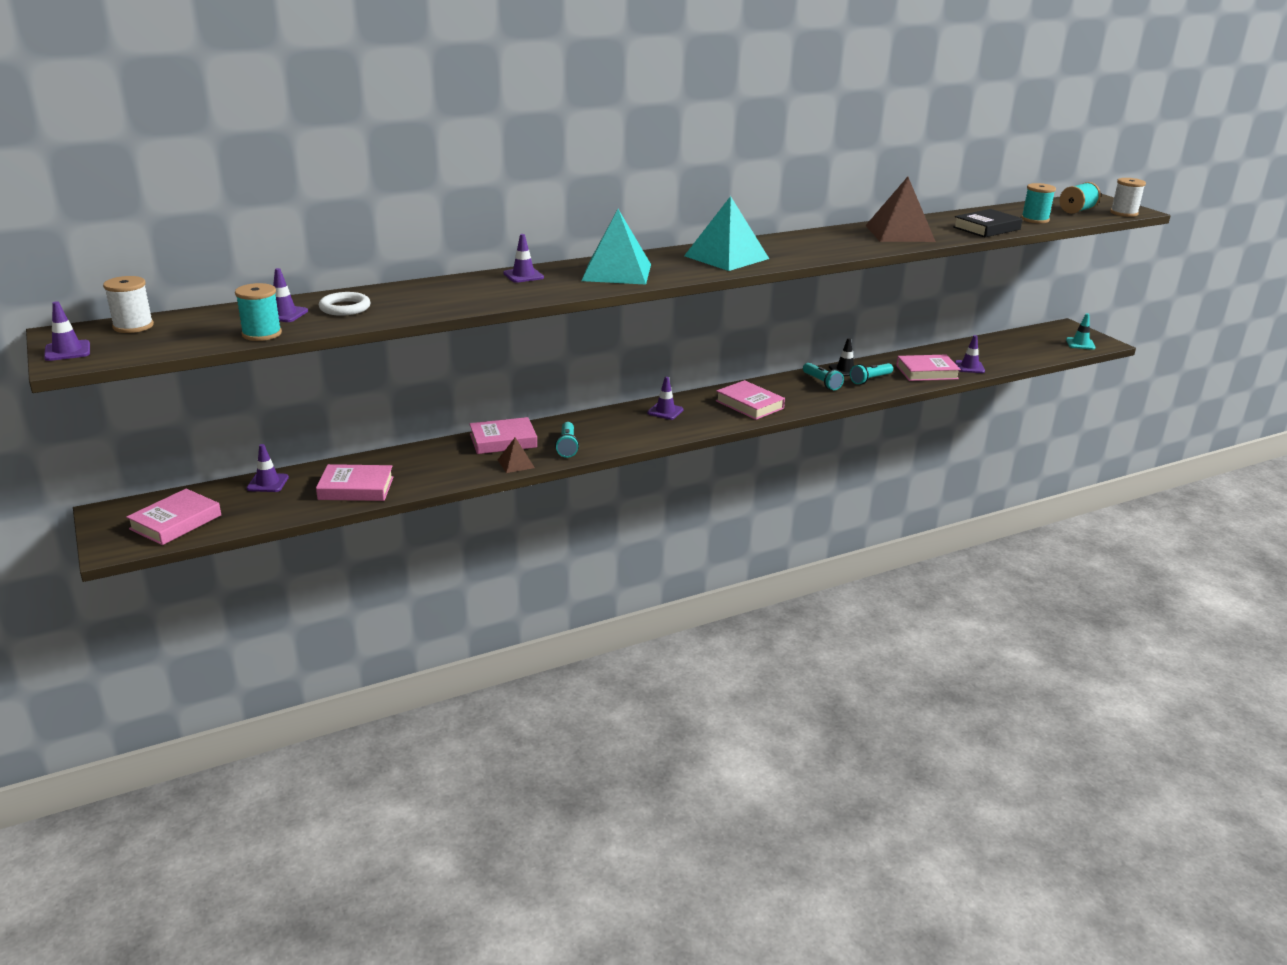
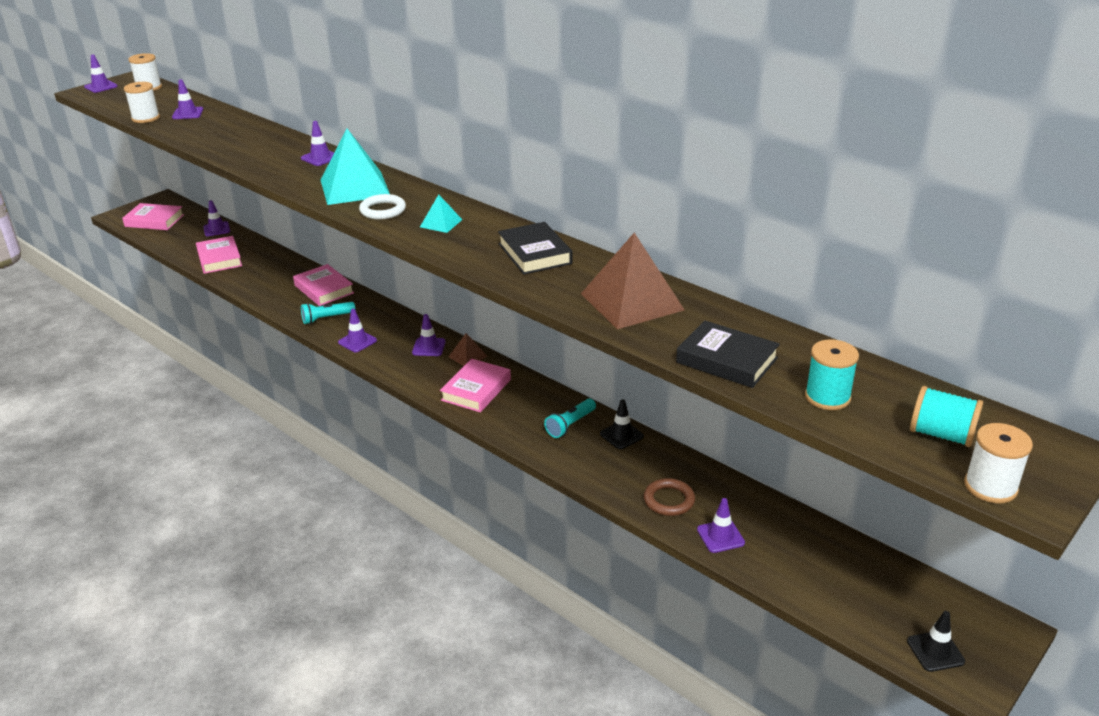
camera: 70 degrees right, 5 degrees up
(262, 334) = (146, 118): turquoise spool -> white spool
(345, 308) = (209, 125): white ring -> white ring (383, 210)
(516, 463) = (284, 305): brown pyramid -> brown pyramid (467, 356)
(626, 439) = (357, 341): none -> purple traffic cone
(726, 257) = (441, 223): turquoise pyramid -> turquoise pyramid, size x0.47
(807, 242) = (534, 253): none -> black book
(870, 379) = (607, 458): turquoise flashlight -> none
(927, 372) = (669, 500): pink book -> brown ring
(1080, 344) = (935, 651): turquoise traffic cone -> black traffic cone

